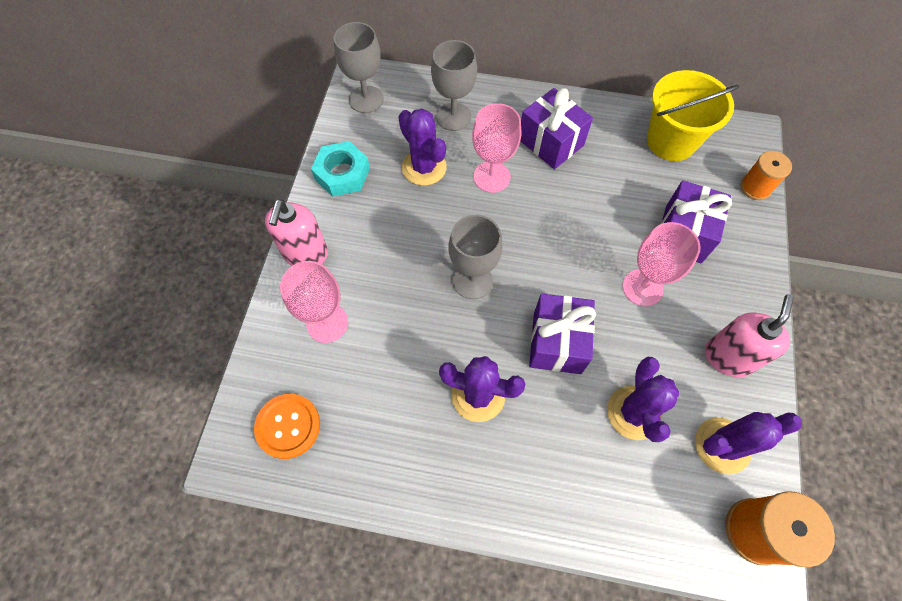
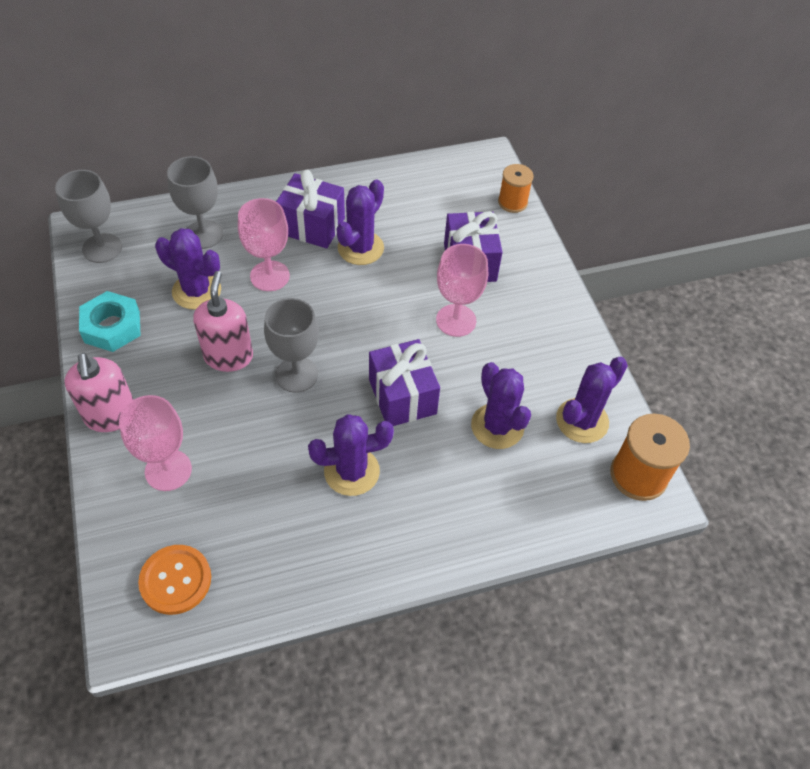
camera: 30 degrees left, 10 degrees down
(585, 180) = (360, 248): none -> purple cactus
(671, 141) = (422, 188): yellow bucket -> none
(728, 357) = (554, 348): pink soap dispenser -> pink soap dispenser (228, 356)

